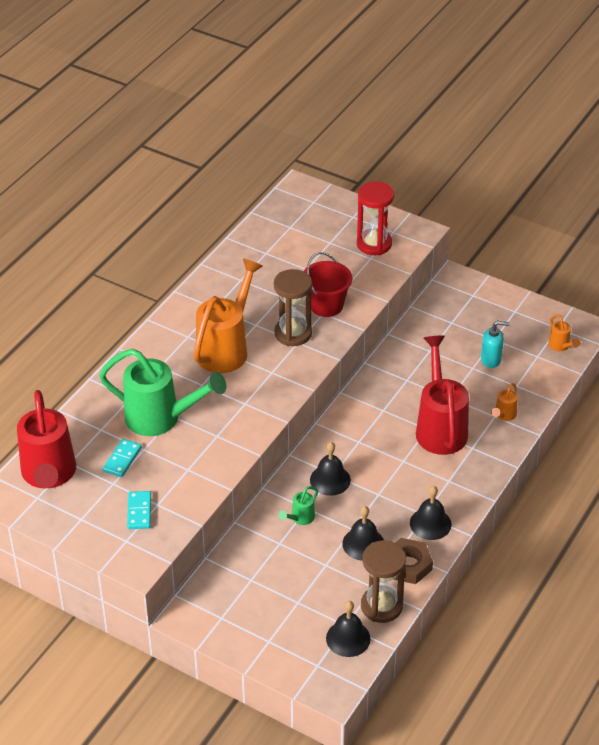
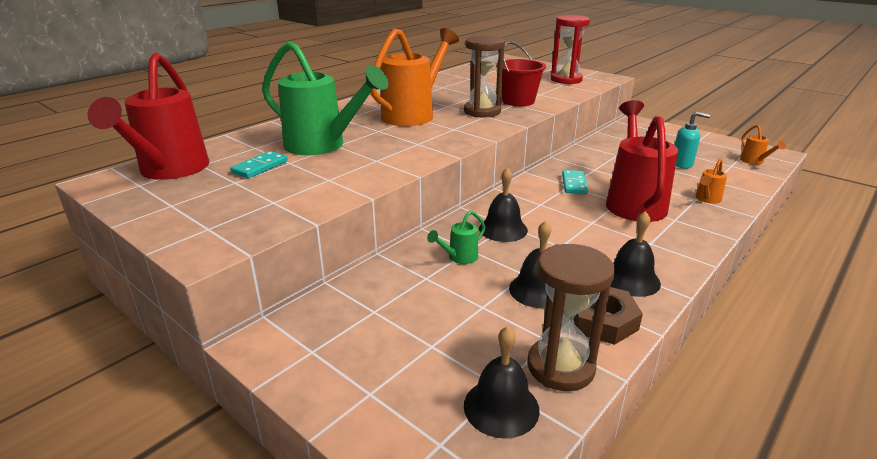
camera: 10 degrees right, 15 degrees down
(139, 511) = (246, 205): turquoise domino -> turquoise domino (574, 184)

